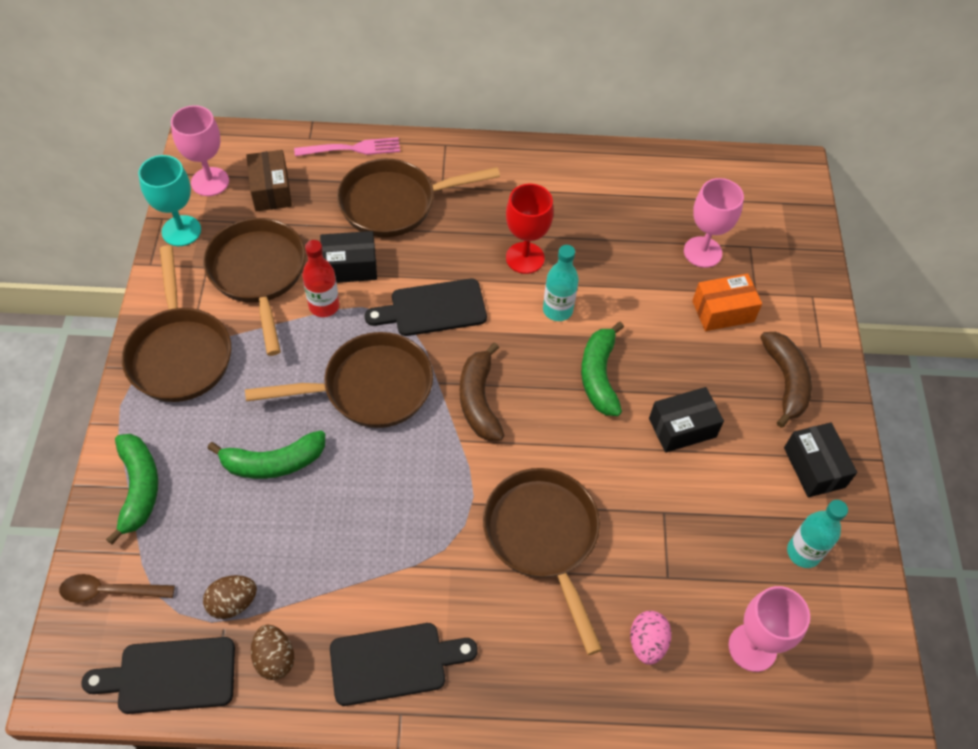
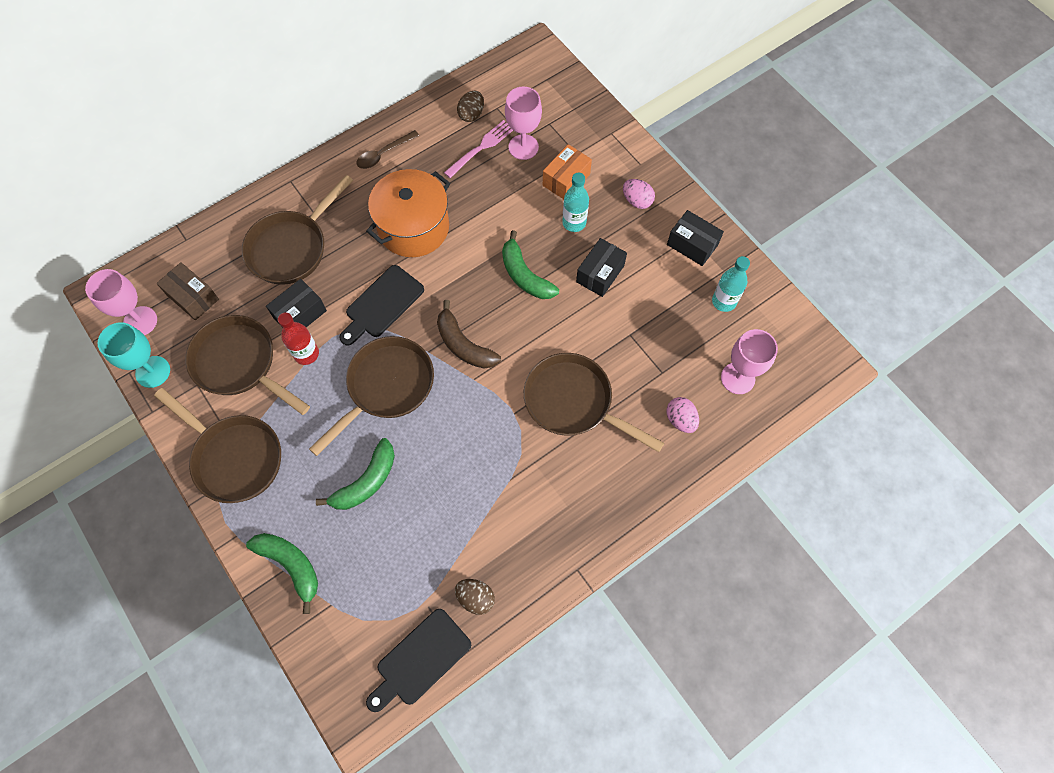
camera: 35 degrees left, 10 degrees up
(110, 591) = (333, 642): brown spoon -> brown spoon (383, 154)
(233, 603) = (420, 586): brown egg -> brown egg (471, 114)
(352, 149) = (225, 227): pink fork -> pink fork (481, 148)
(394, 663) = (549, 544): black cutting board -> none
(525, 258) = (413, 227): red goblet -> orange pot
(557, 310) = (464, 249): turquoise bottle -> turquoise bottle (574, 223)
(785, 381) = (637, 201): brown banana -> pink egg

